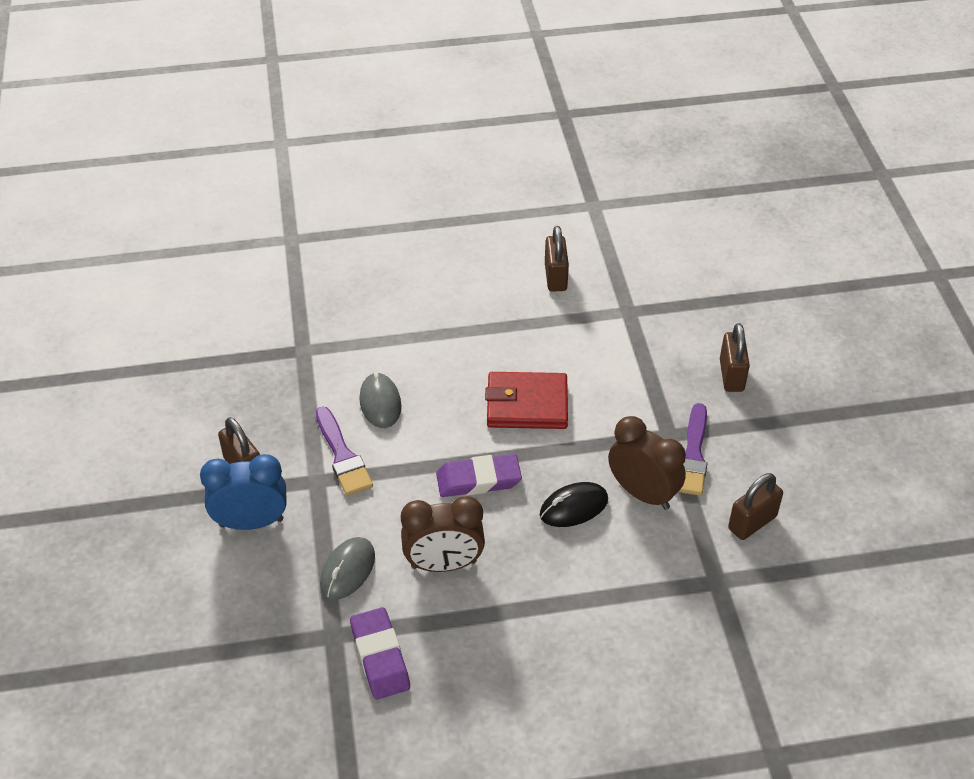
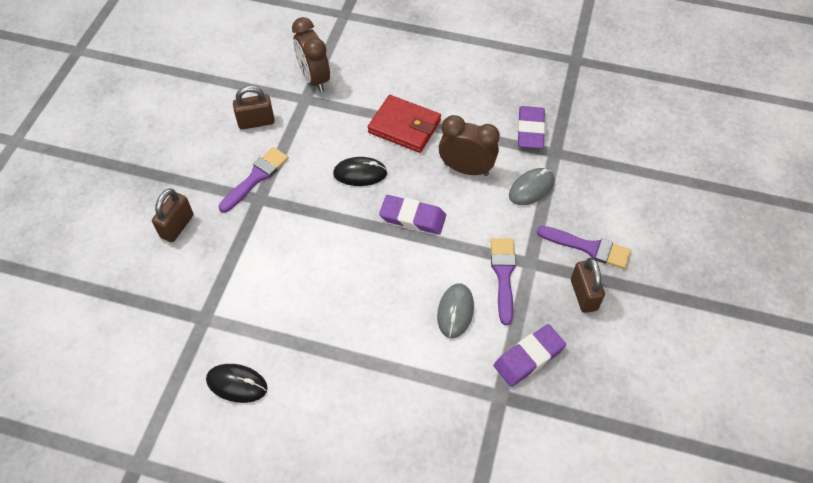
camera: 155 degrees left, 10 degrees up
(251, 522) = (588, 248): blue clock -> purple brush
(285, 390) = (529, 357): none -> purple eraser
(527, 404) = (343, 263): red wallet -> red wallet (404, 126)
(555, 277) = (237, 384): brown padlock -> black mouse
(643, 493) = (309, 165): brown clock -> brown clock (314, 79)

